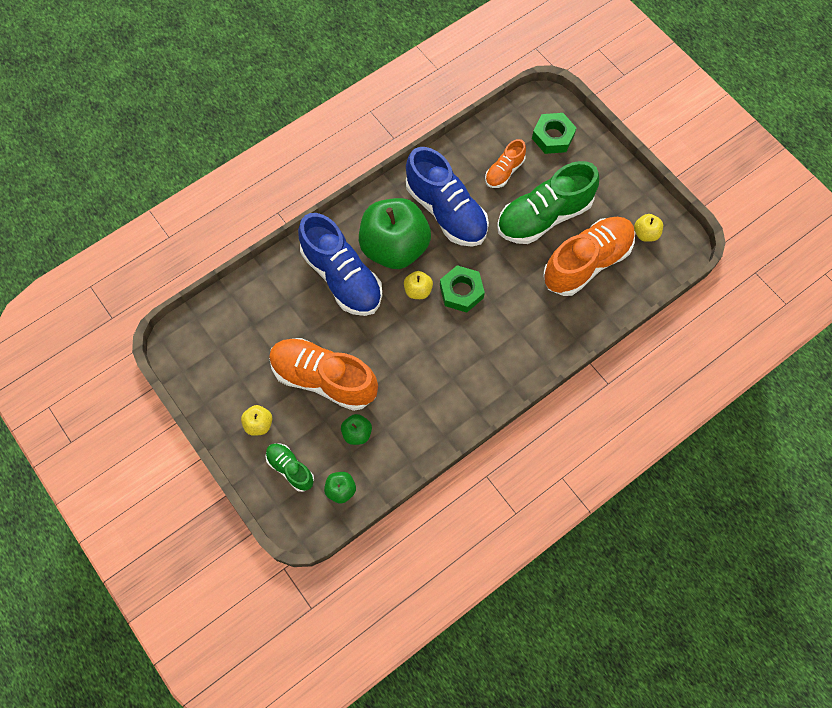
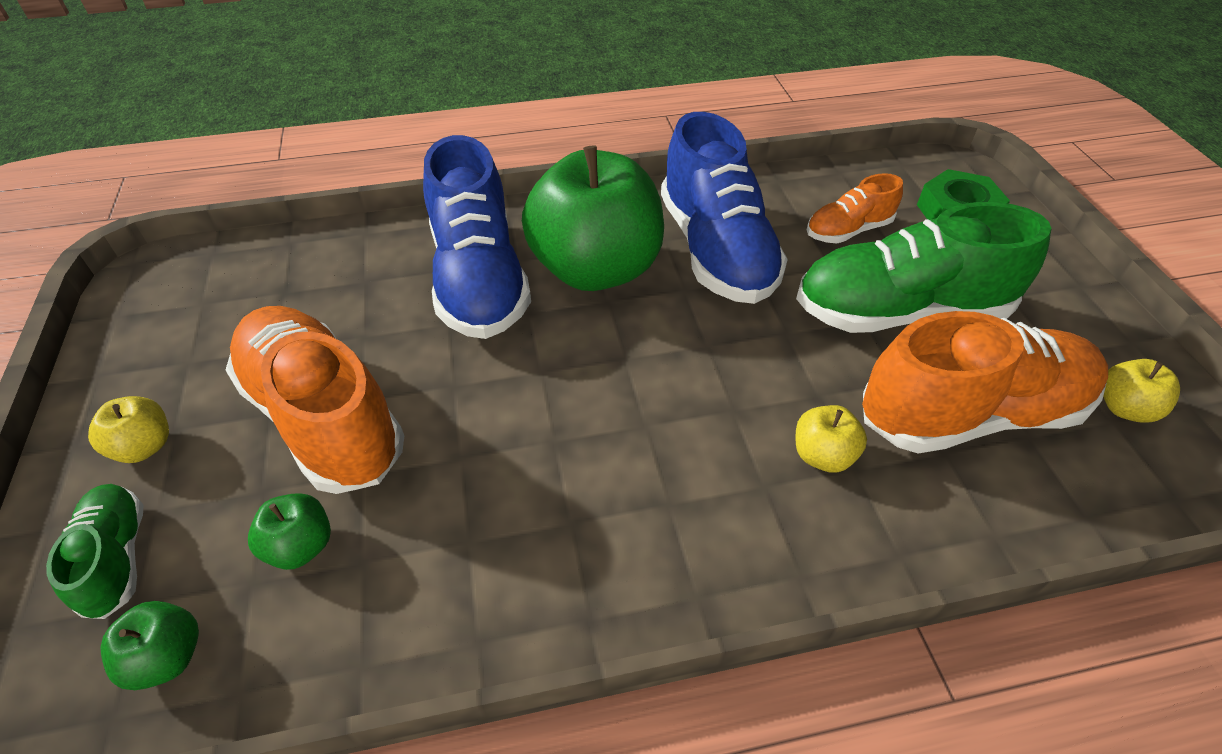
camera: 25 degrees right, 20 degrees down
(418, 290) = (597, 342): yellow apple -> yellow apple (822, 455)
(461, 291) = (679, 372): green nut -> none

